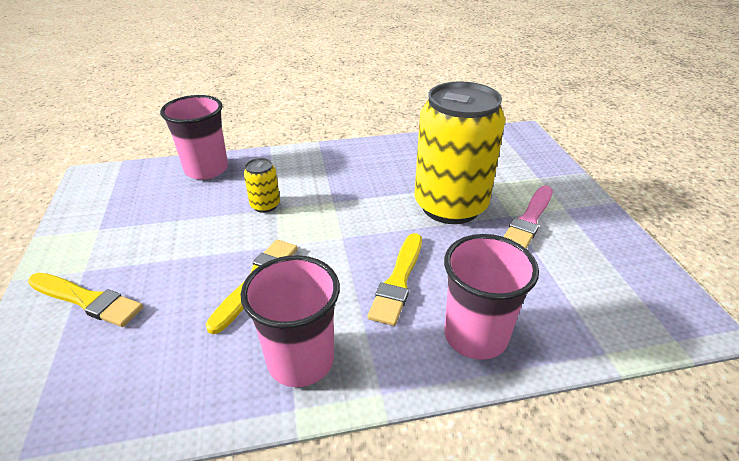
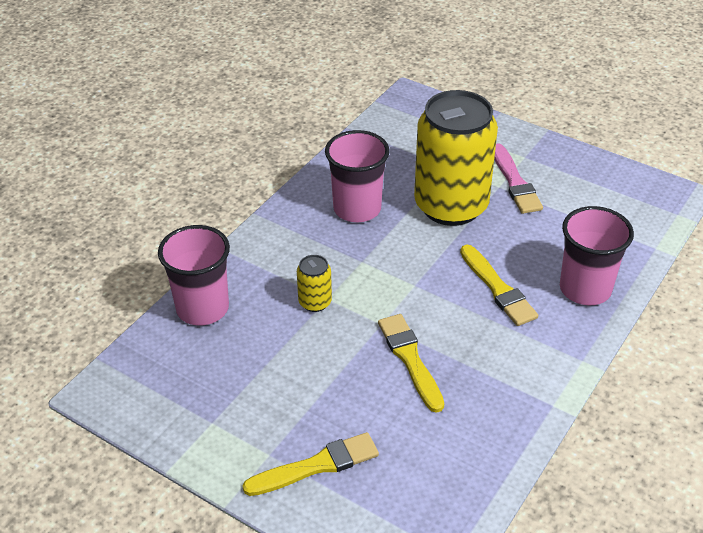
camera: 45 degrees left, 5 degrees up
(300, 360) = (516, 380): pink cup -> pink cup (357, 209)

